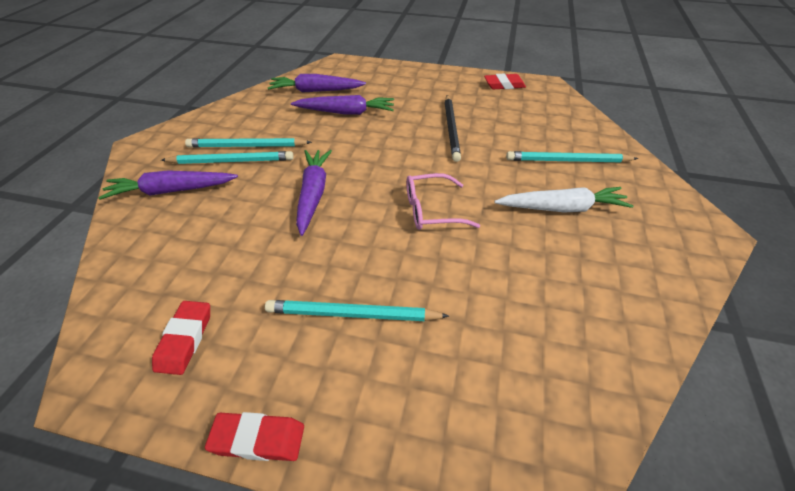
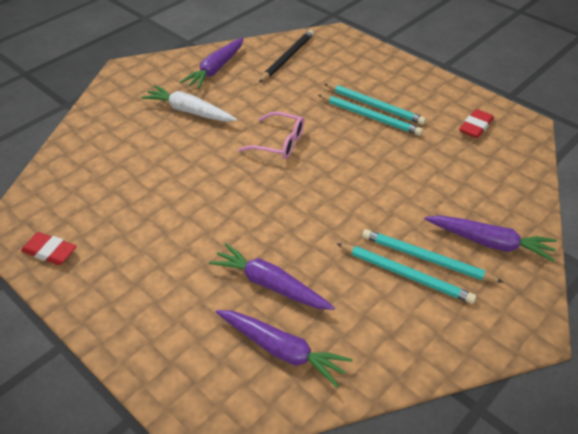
camera: 150 degrees left, 0 degrees up
(258, 439) = (441, 80): red eraser -> none
(313, 194) = (361, 190): purple carrot -> purple carrot (216, 69)
(451, 129) = (183, 210): black pencil -> black pencil (287, 57)
(567, 161) = (132, 140): turquoise pencil -> turquoise pencil (370, 117)

